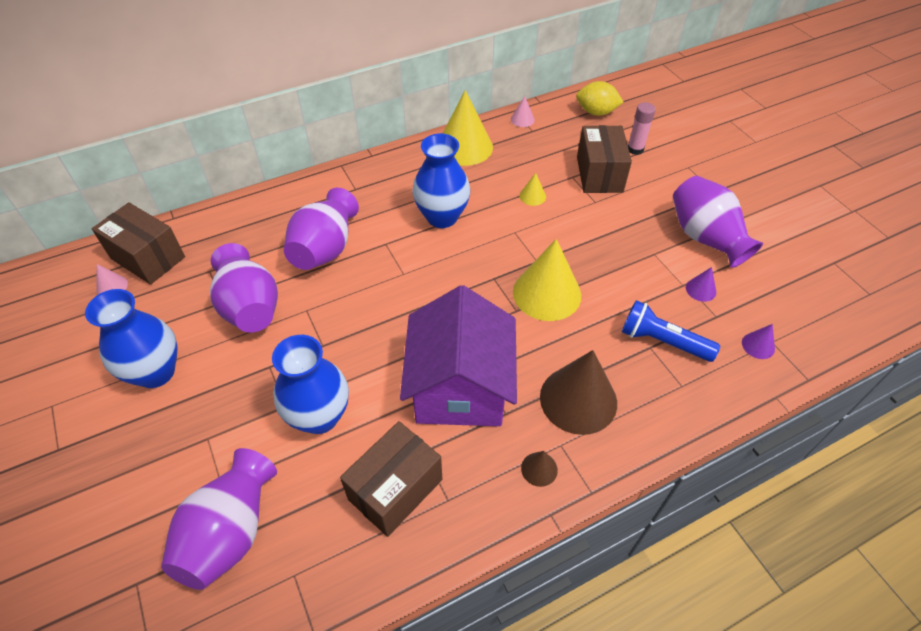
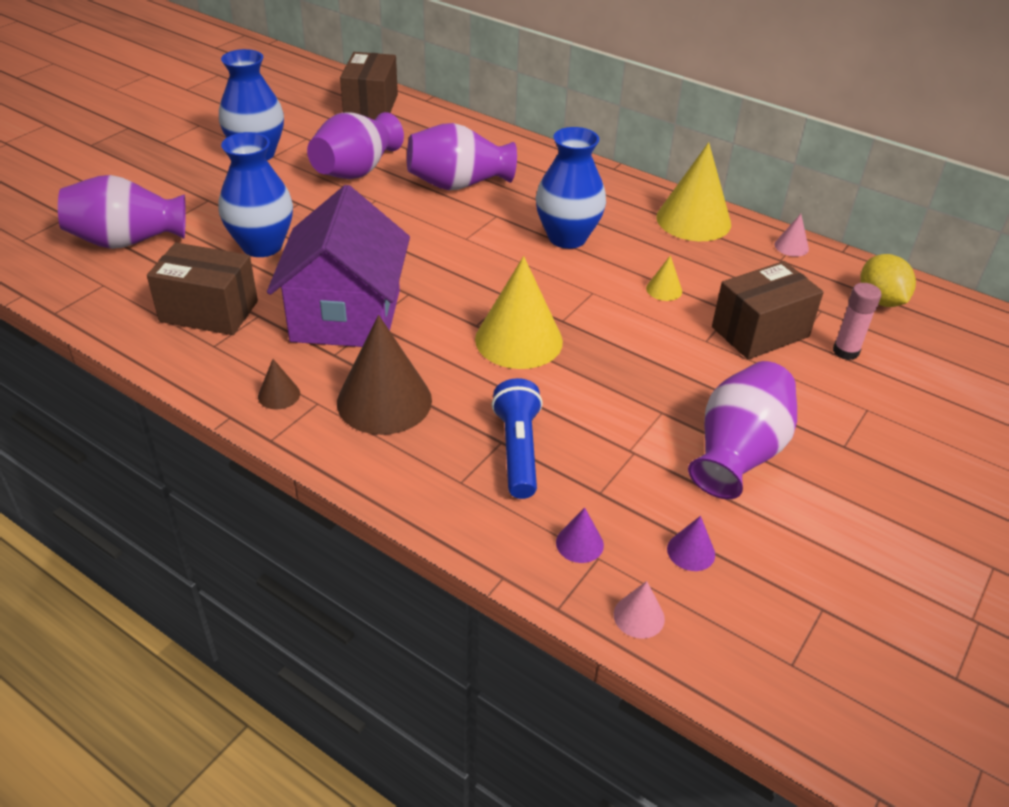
camera: 60 degrees right, 10 degrees down
(112, 286) = (328, 103): pink cone -> pink cone (639, 616)
(460, 388) = (346, 316): purple house -> purple house turned 60 degrees counterclockwise
(700, 289) = (635, 468): purple cone -> purple cone (691, 551)

